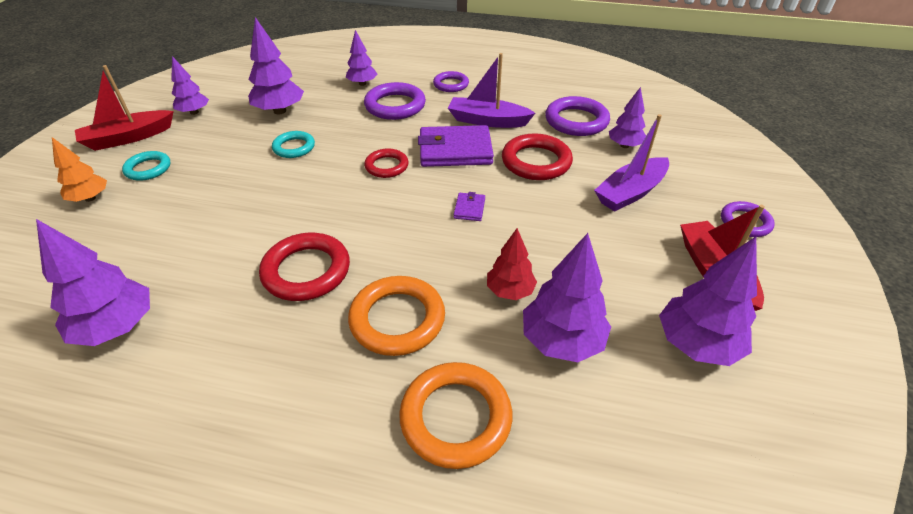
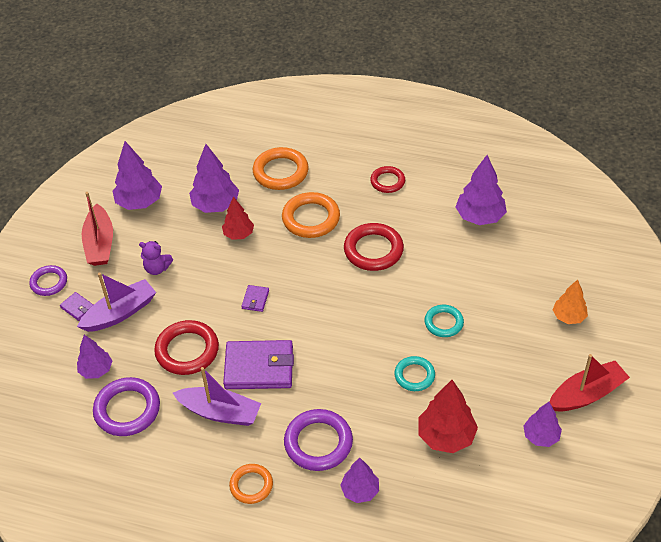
camera: 175 degrees left, 5 degrees up
(148, 169) = (540, 350): turquoise ring -> turquoise ring (443, 323)
(280, 111) = (446, 436): purple tree -> red tree
(386, 166) = (323, 348): red ring -> red ring (387, 181)
(451, 84) = (251, 485): purple ring -> orange ring
(611, 241) = (157, 268): none -> purple teddy bear
(686, 197) = (77, 307): none -> purple wallet

